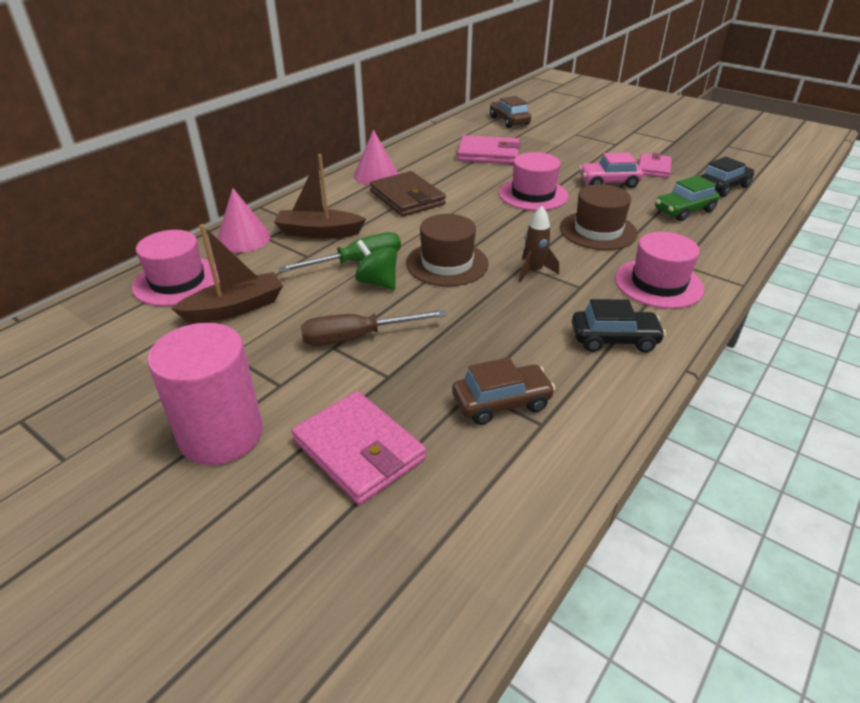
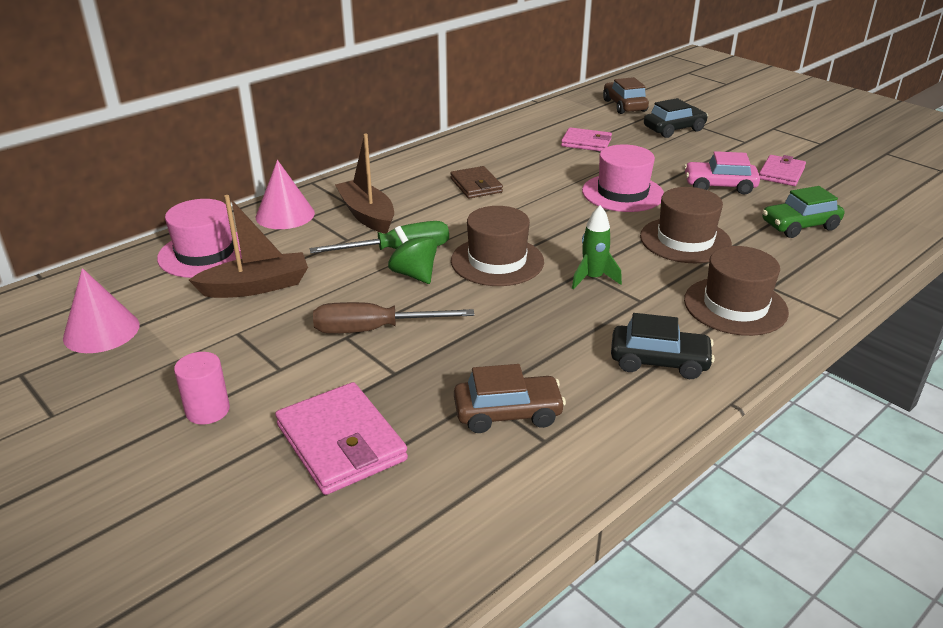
camera: 10 degrees right, 5 degrees down
(221, 434) = (207, 410): pink cylinder -> pink cylinder, size x0.51
(319, 232) = (367, 215): brown boat -> brown boat turned 45 degrees clockwise
(376, 175) = (449, 157): pink cone -> pink cone (101, 331)
(407, 198) = (476, 185): brown wallet -> brown wallet, size x0.65
(488, 154) = (586, 143): pink wallet -> pink wallet, size x0.65
(533, 271) = (593, 278): brown rocket -> green rocket
(658, 283) = (735, 306): pink hat -> brown hat
(722, 187) = (859, 202): black car -> black car (674, 129)

